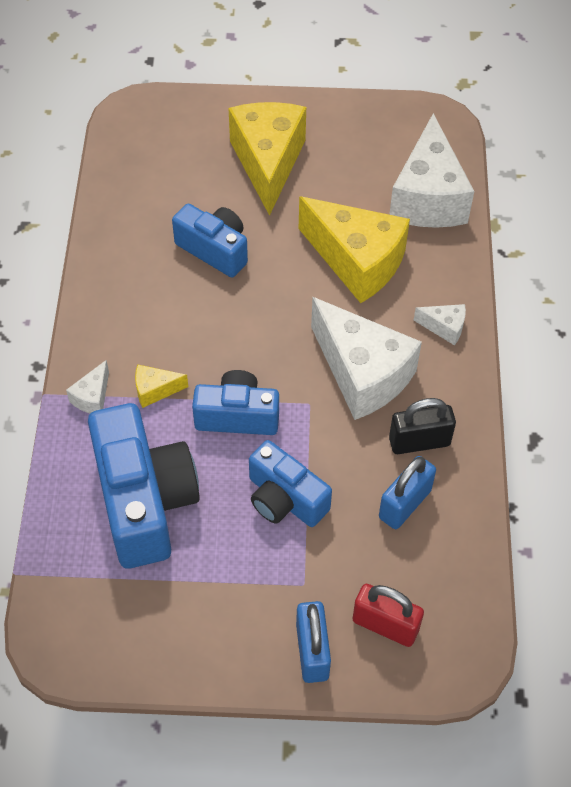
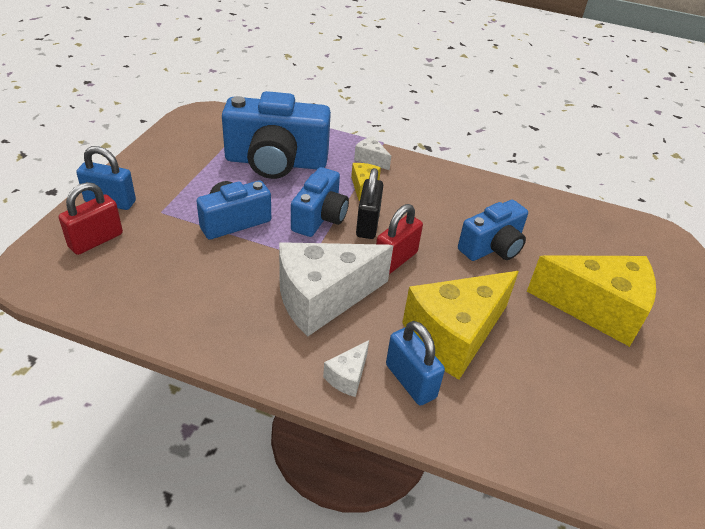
camera: 105 degrees right, 15 degrees down
(275, 328) = (395, 260): none -> red padlock
(404, 504) = (182, 283): blue padlock -> blue padlock (410, 381)
(419, 442) = (233, 312): black padlock -> black padlock (368, 224)
(428, 198) = (532, 428): white cheese -> none

